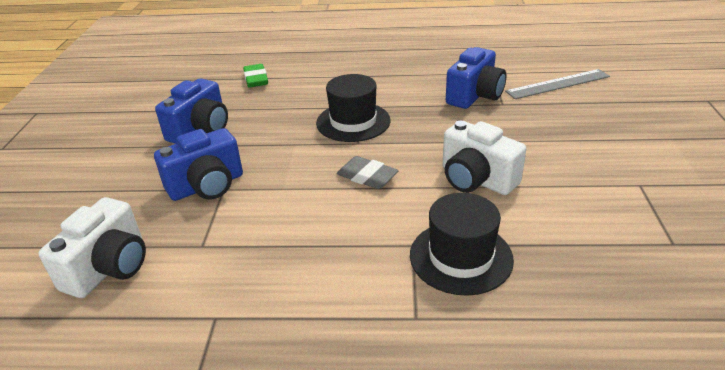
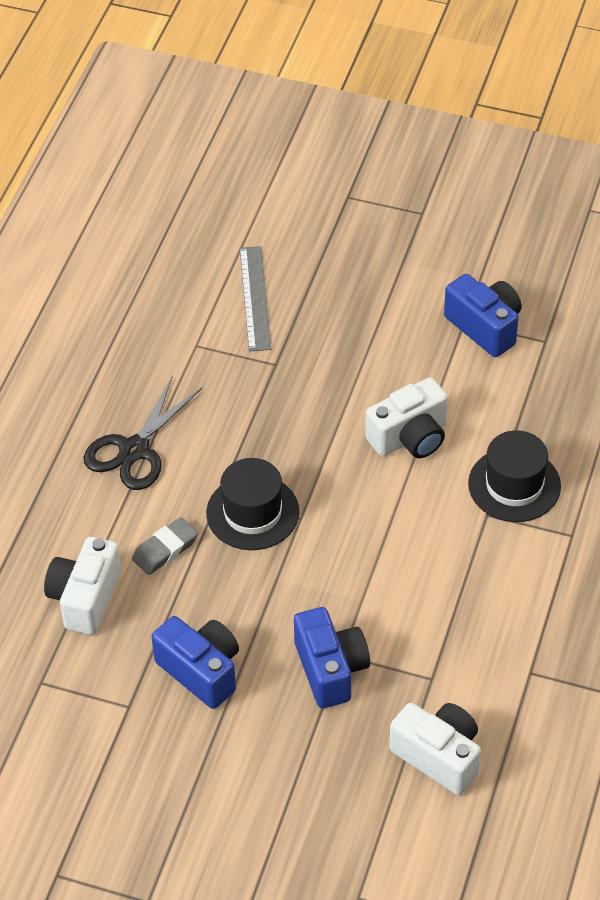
camera: 75 degrees left, 15 degrees up
(256, 79) = (85, 598): green eraser -> white camera
(367, 177) = (370, 524): grey eraser -> grey eraser (165, 549)
(385, 70) = (134, 450): none -> black scissors
(475, 96) = (245, 382): blue camera -> blue camera (485, 327)

